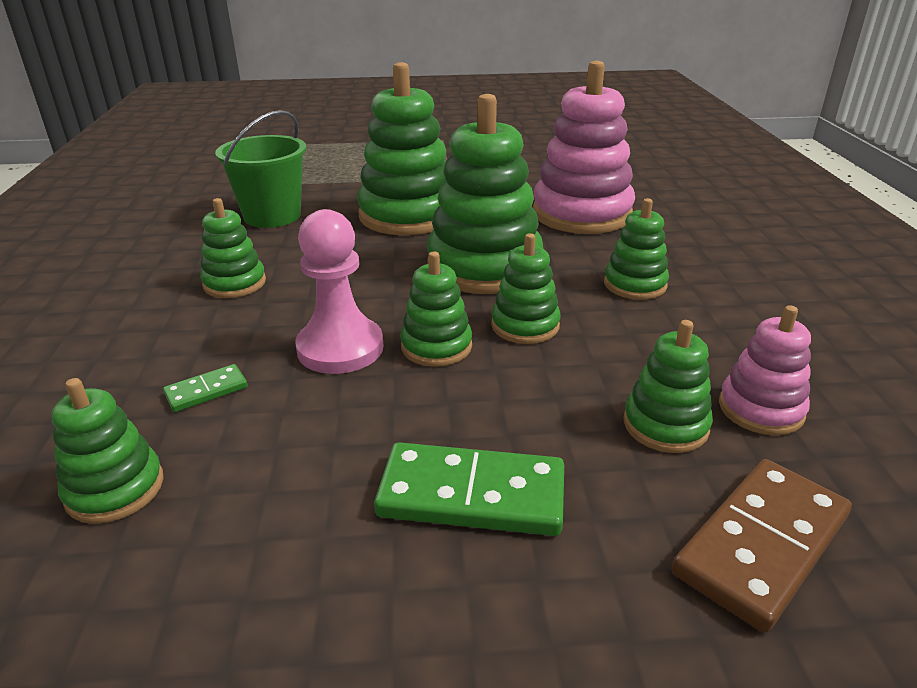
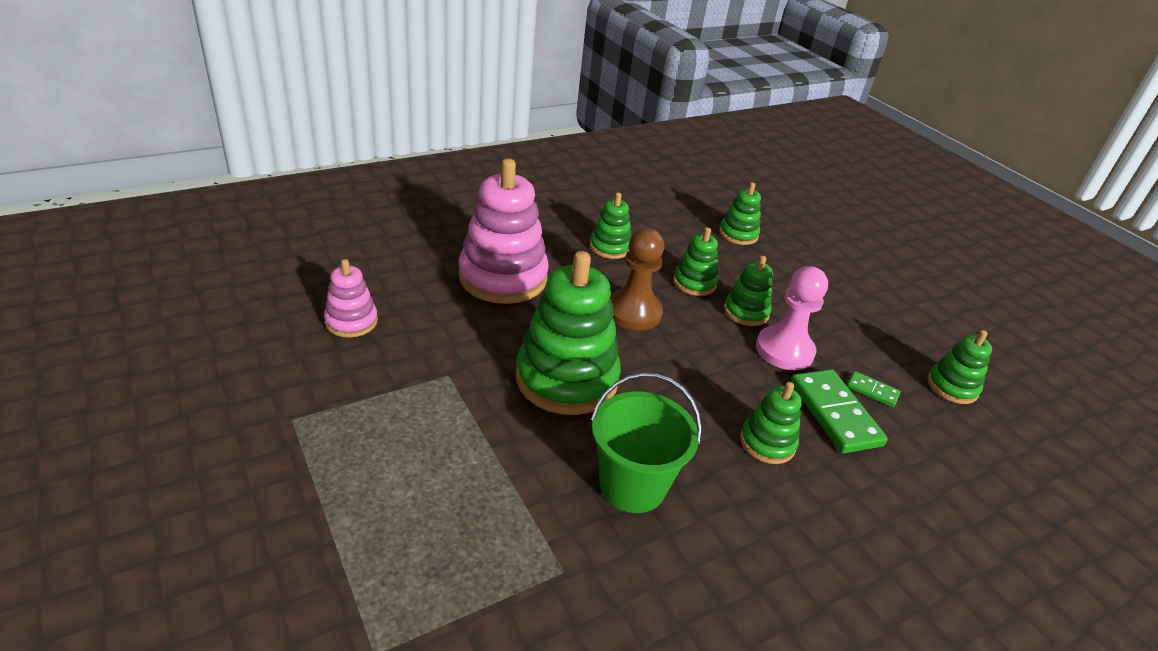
camera: 120 degrees left, 5 degrees up
(471, 495) = (832, 279): green domino -> green domino (835, 413)
(484, 267) = (633, 312): green stacking toy -> brown pawn
(760, 409) = (702, 211): pink stacking toy -> pink stacking toy (351, 321)
(761, 544) = (783, 215): brown domino -> none

